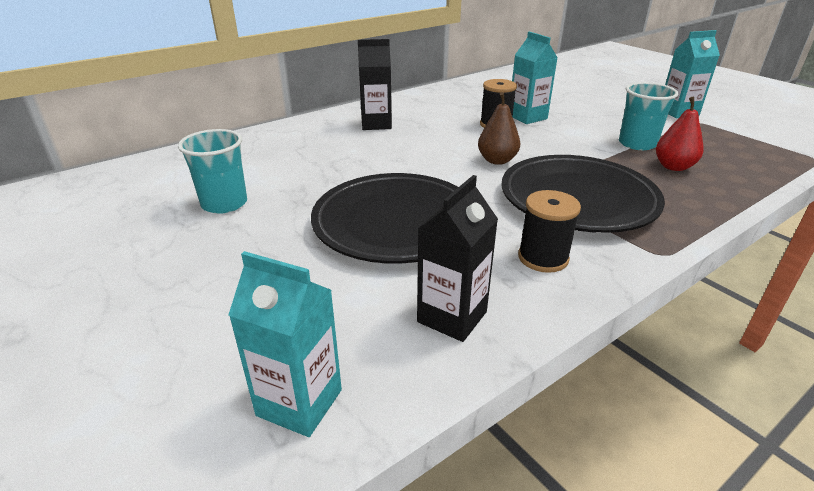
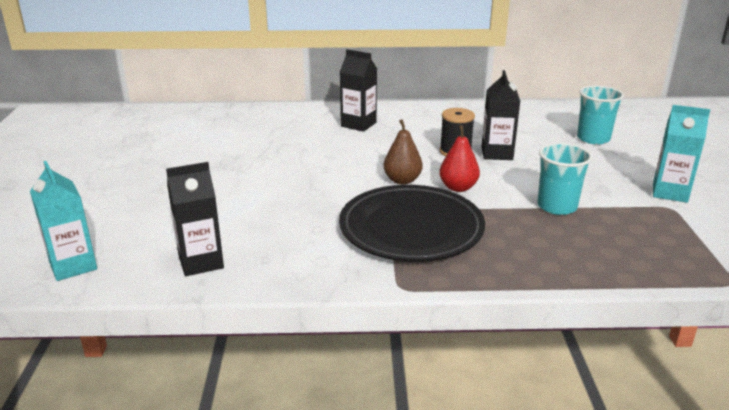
camera: 35 degrees right, 5 degrees down
(224, 203) = (180, 151): turquoise cup -> turquoise cup (593, 138)
(395, 223) = (256, 199): black plate -> none
(527, 117) = (497, 153): turquoise carton -> black carton
(543, 258) = (312, 255): black spool -> none
(673, 167) = (551, 235): red pear -> red pear (458, 187)

